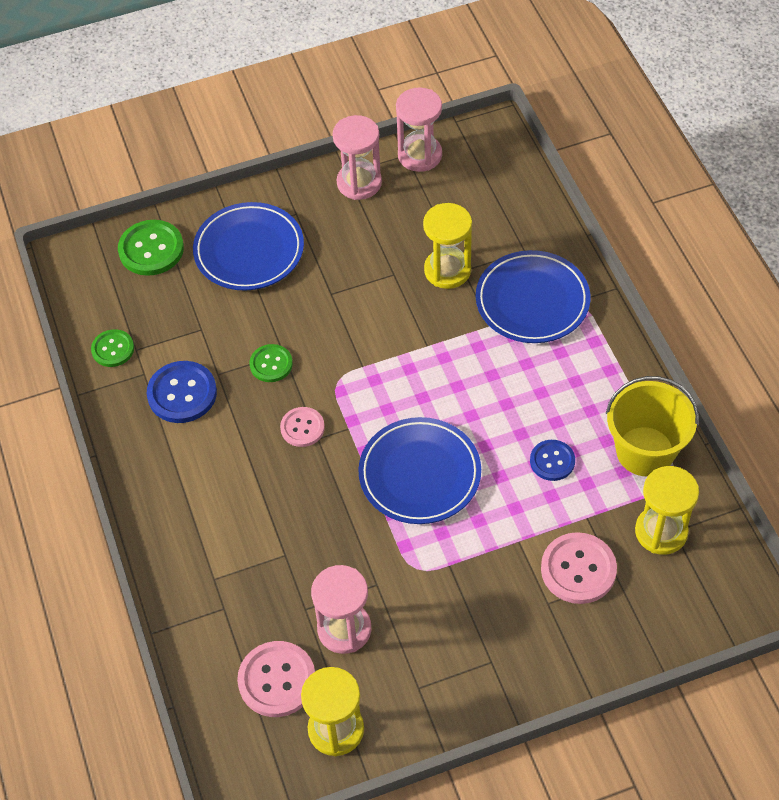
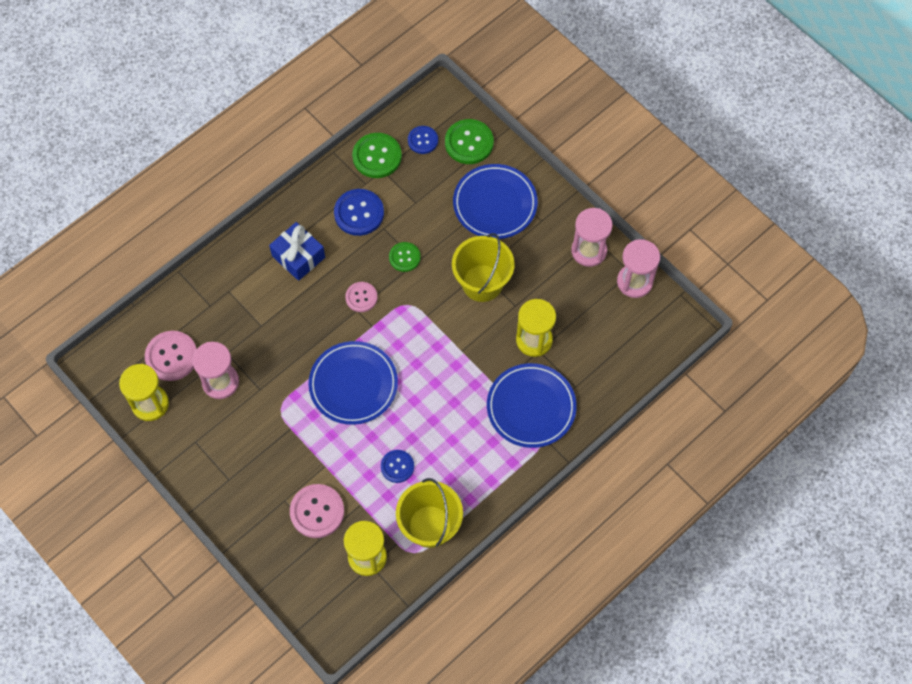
camera: 65 degrees right, 10 degrees up
(113, 349) = (377, 156): green button -> green button, size x1.60
(119, 294) = (423, 140): none -> blue button
(207, 480) = (298, 256): none -> blue gift
(347, 296) = (482, 283): none -> yellow bucket

